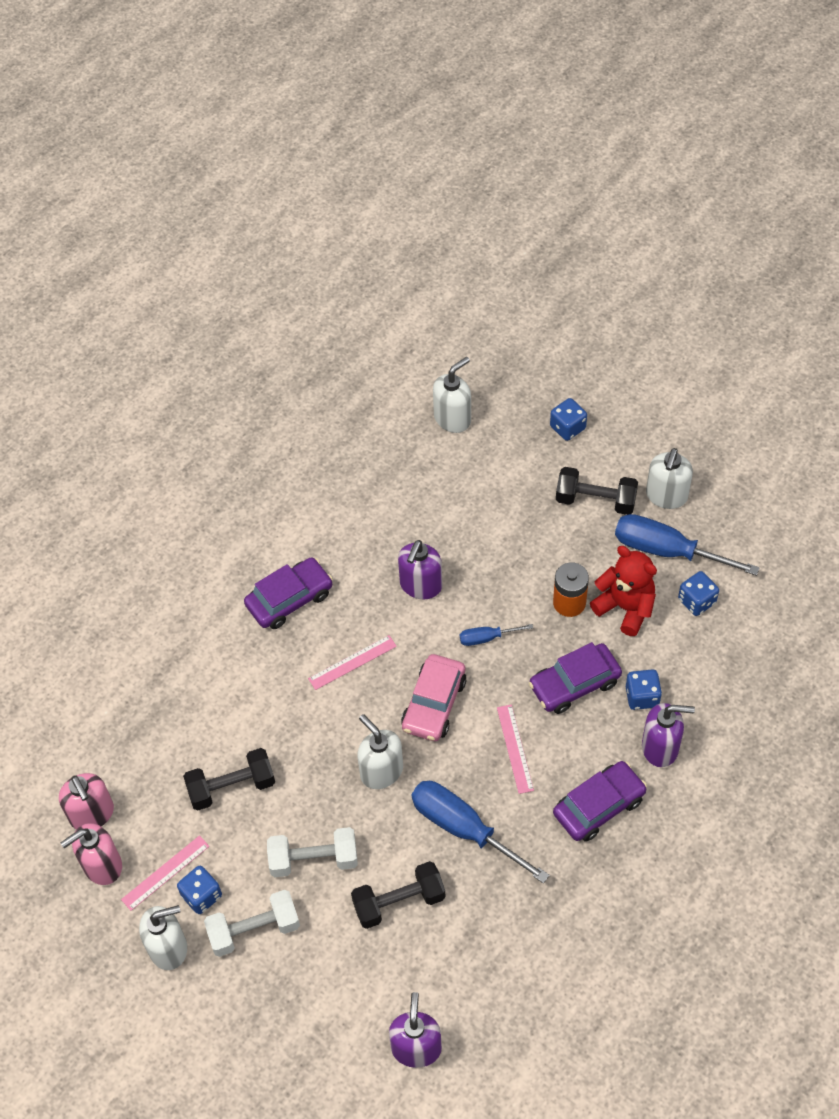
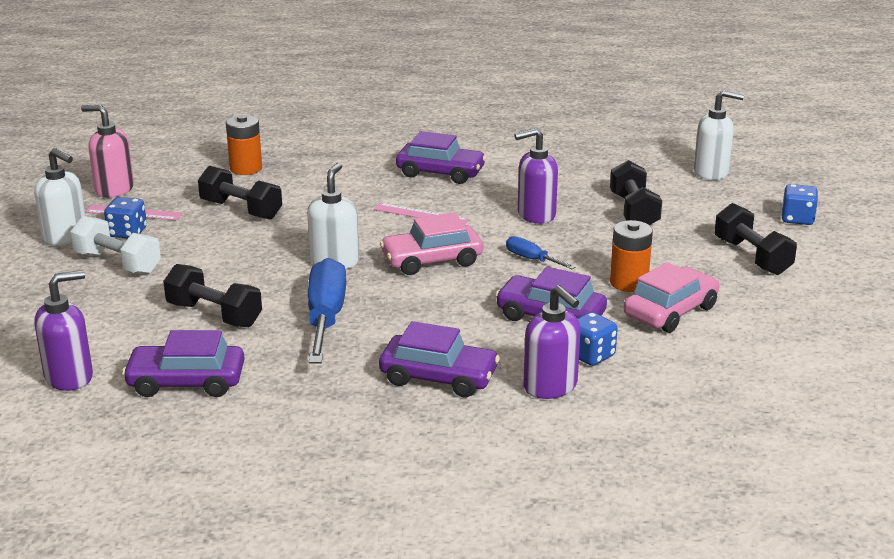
camera: 50 degrees right, 30 degrees down
(92, 814) = (155, 172): pink soap dispenser -> none
(150, 738) = (246, 168): none -> orange battery
(314, 859) = (213, 264): white dumbbell -> none
(470, 518) = (633, 211): none -> black dumbbell
(483, 971) = (186, 382): none -> purple car
(514, 748) = (440, 312): pink ruler -> none
(625, 607) = (670, 311): red teddy bear -> pink car
(666, 496) = (821, 288): white soap dispenser -> none
(667, 550) = (766, 309): blue screwdriver -> none
(696, 601) = (741, 345): blue dice -> none

